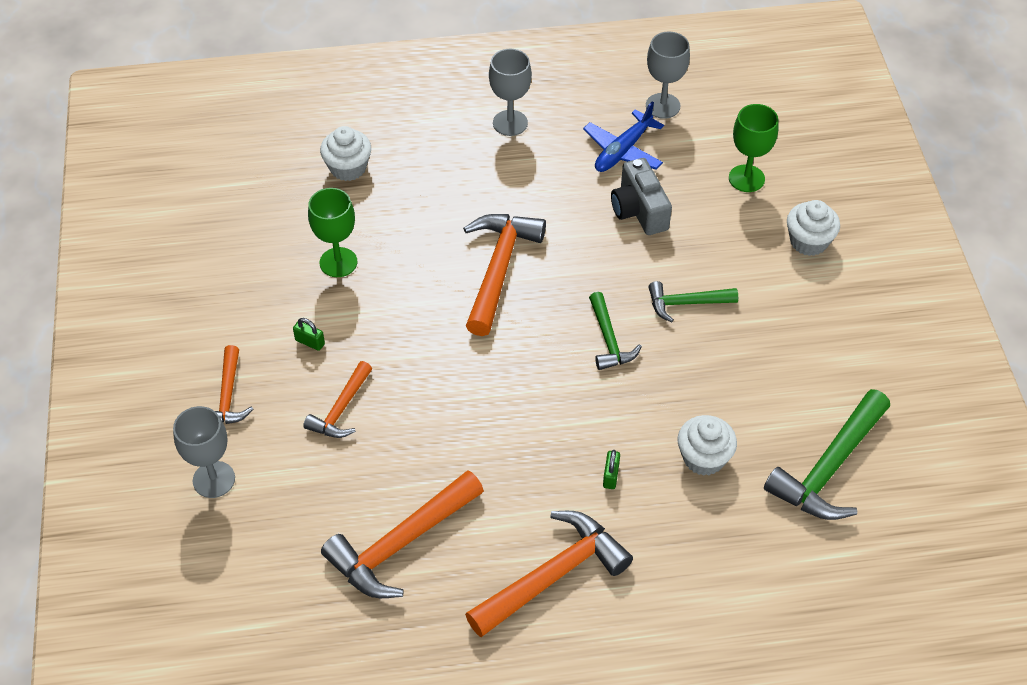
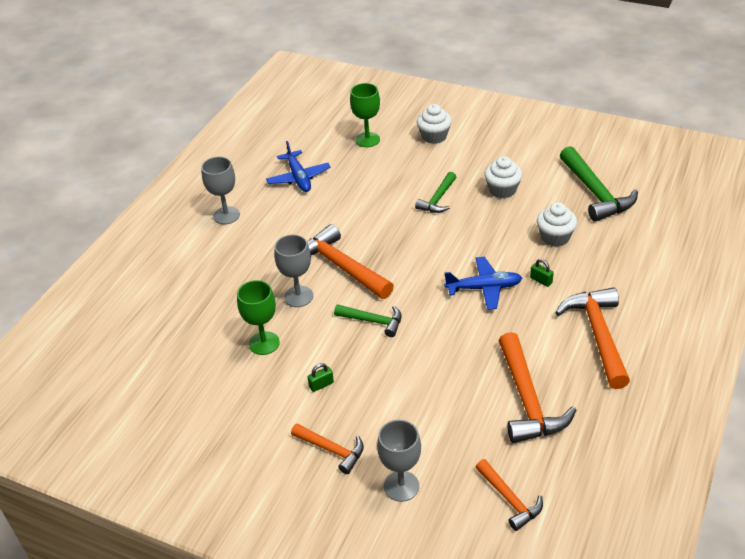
camera: 55 degrees left, 10 degrees down
(341, 409) = (393, 389): orange hammer -> orange hammer (509, 499)
(348, 168) = (184, 306): white cupcake -> white cupcake (502, 190)
(557, 423) = (484, 288): none -> blue plane
(609, 340) = (439, 241): green hammer -> green hammer (373, 321)
(639, 210) = (351, 189): grey camera -> none
(662, 106) = (280, 148): grey goblet -> grey goblet (298, 296)

